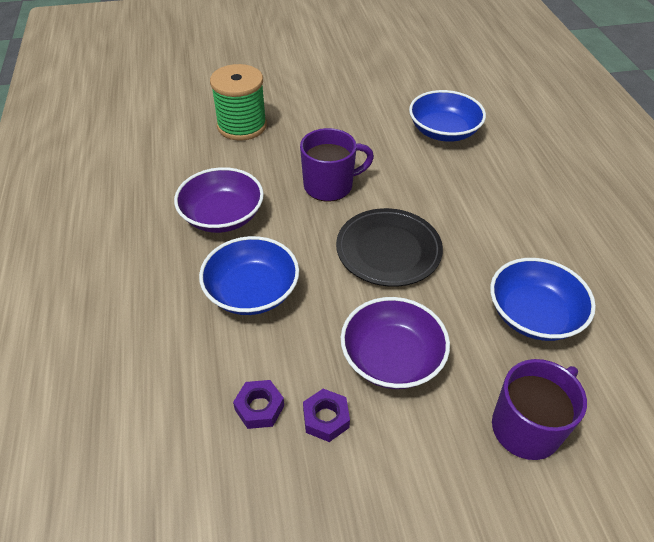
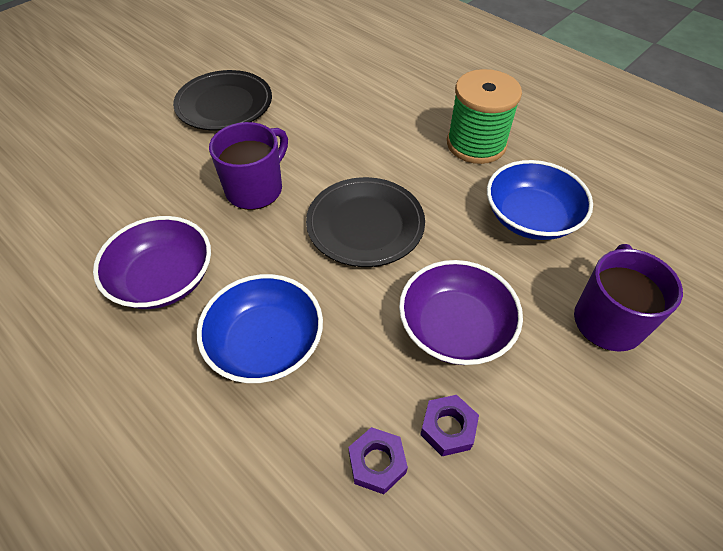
camera: 35 degrees left, 5 degrees up
(242, 126) = (104, 169): green spool -> green spool (476, 144)
(357, 115) = (224, 104): none -> black plate
(443, 131) = (320, 86): blue bowl -> none

